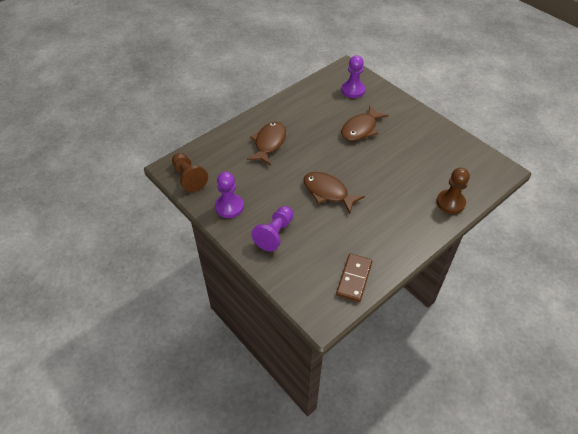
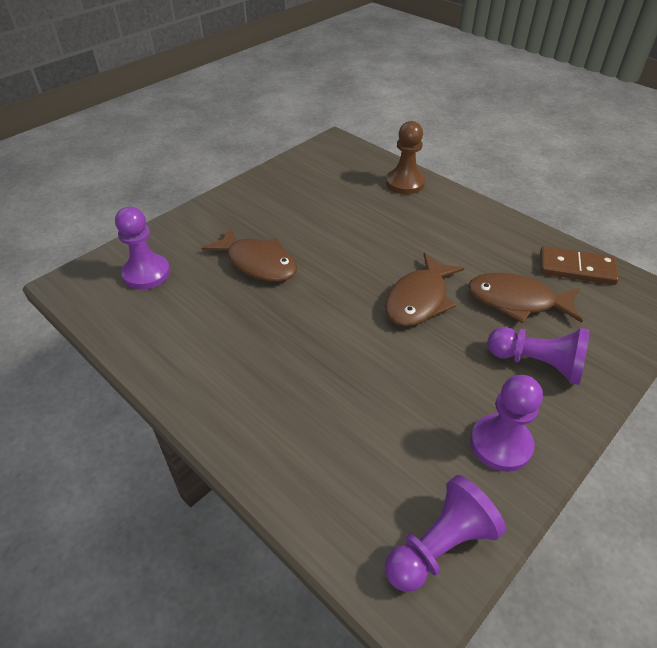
camera: 95 degrees left, 5 degrees down
(189, 177) = (440, 546): brown pawn -> purple pawn
(269, 143) = (304, 393): brown fish -> brown fish (517, 301)

